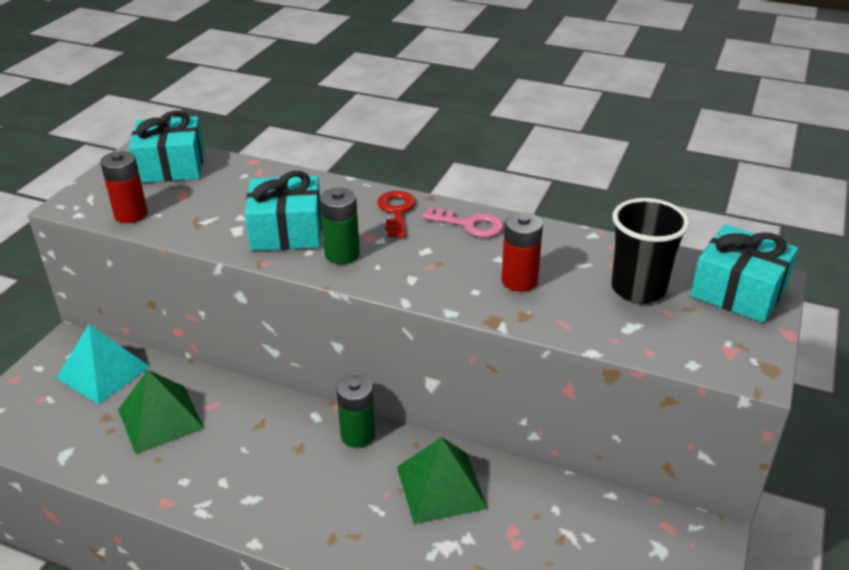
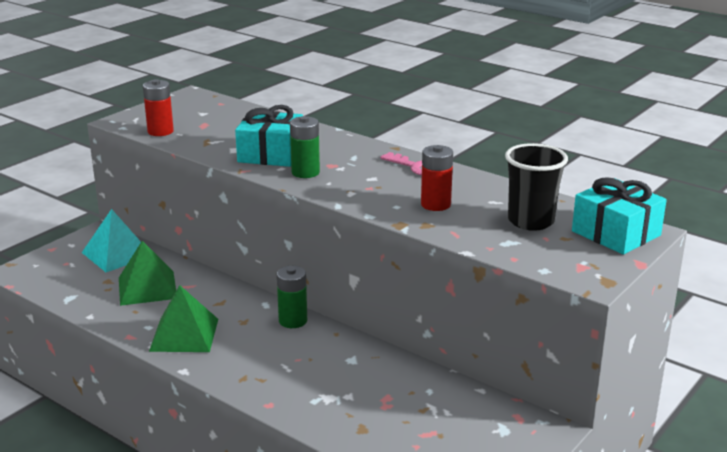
camera: 15 degrees right, 10 degrees down
(171, 166) = (204, 107): turquoise gift -> none
(396, 211) = (363, 152): red key -> none
(441, 487) = (343, 362): green pyramid -> green pyramid (184, 334)

